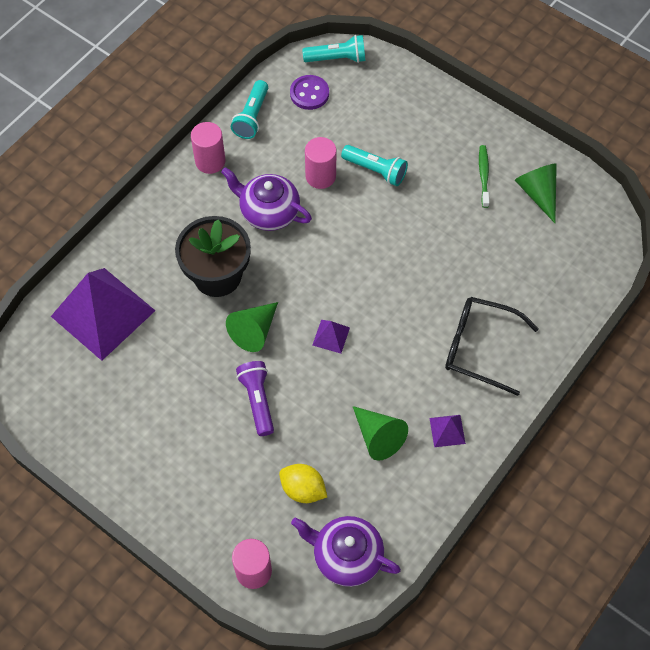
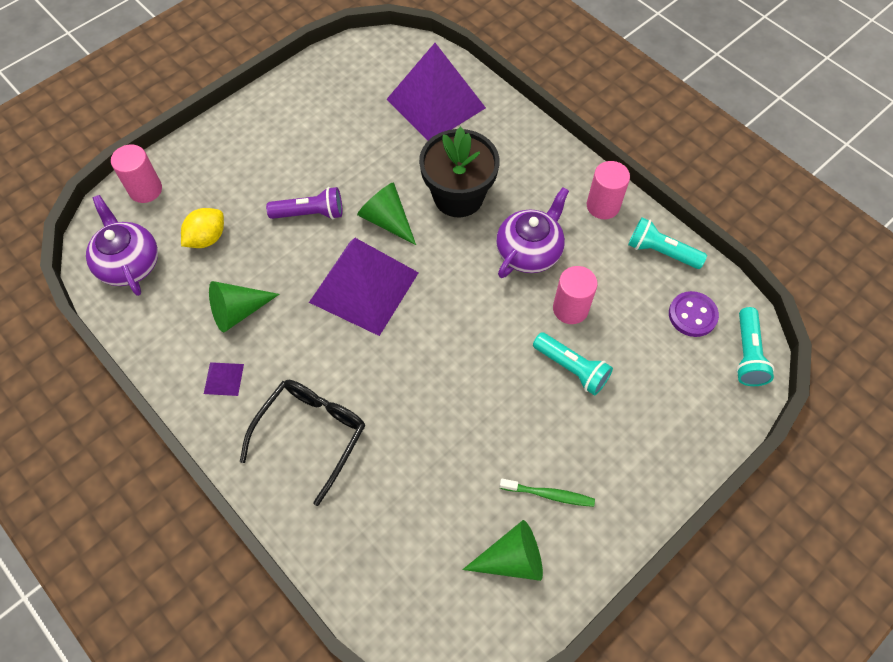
camera: 100 degrees right, 0 degrees up
(331, 336) = (364, 287): purple pyramid -> purple pyramid, size x2.47
(346, 556) = (129, 263): purple teapot -> purple teapot turned 60 degrees counterclockwise
(375, 170) = (572, 368): turquoise flashlight -> turquoise flashlight turned 90 degrees counterclockwise

